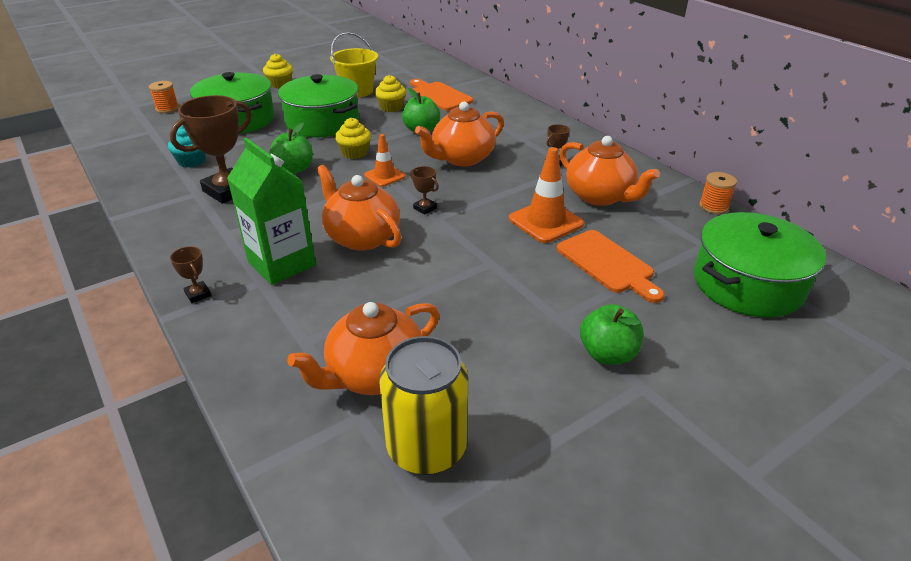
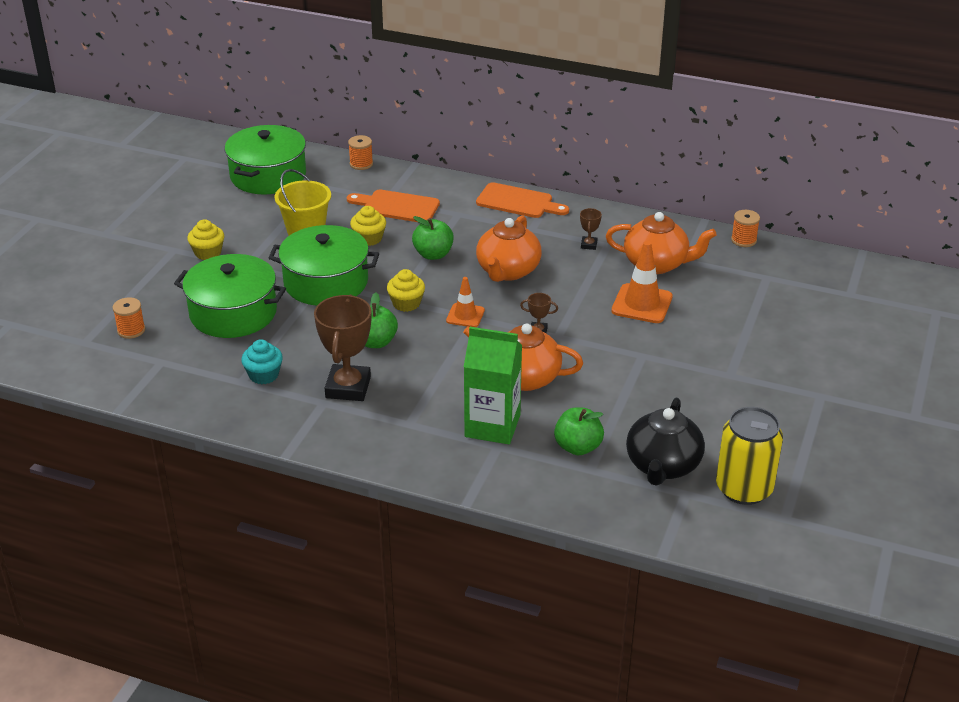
camera: 35 degrees left, 0 degrees up
(198, 294) = (465, 477): brown trophy -> none
(374, 375) = (662, 466): orange teapot -> black teapot
(451, 67) = (361, 164): none -> orange spool
(607, 264) = (720, 320): orange cutting board -> orange cutting board (518, 202)
(607, 354) = (783, 385): green apple -> green apple (578, 447)
(747, 284) = (818, 297): green pot -> green pot (268, 175)

